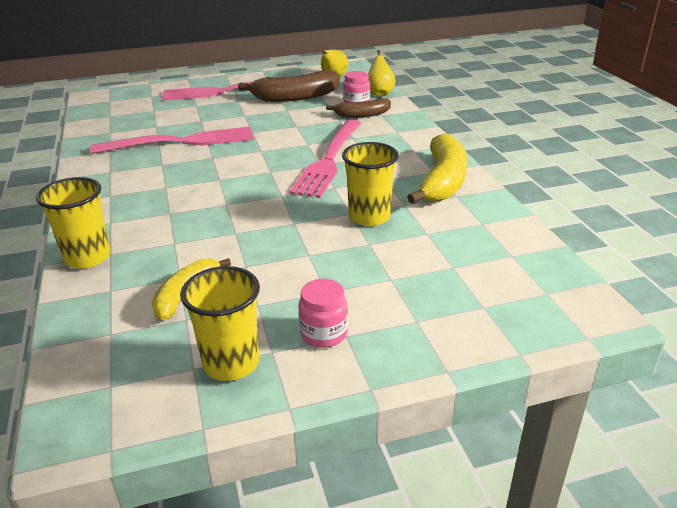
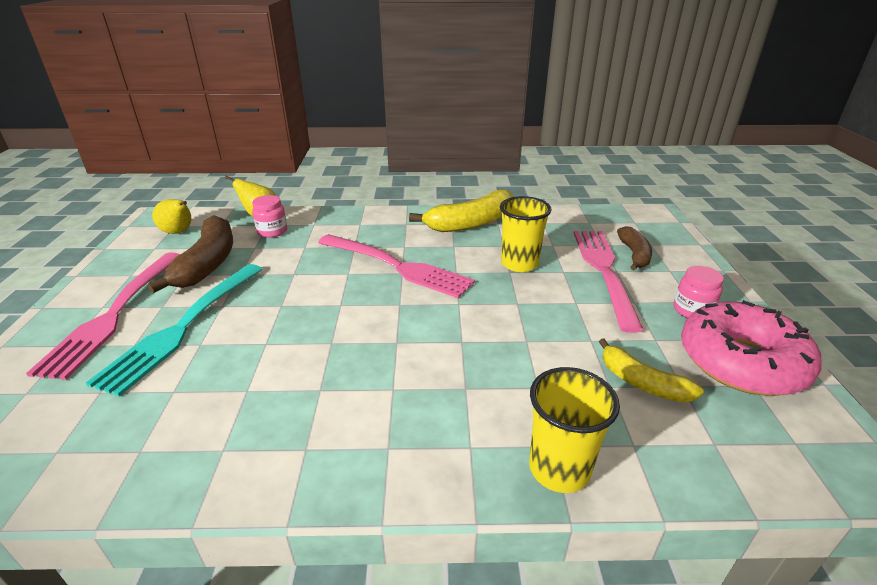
camera: 75 degrees left, 0 degrees up
(180, 142) = (259, 367): pink fork -> pink fork (604, 271)
(217, 111) = (184, 327): none -> turquoise fork
(231, 363) = (741, 361): yellow cup -> pink donut
(362, 115) = (304, 233): brown banana -> brown banana (634, 254)
(442, 181) = (471, 223): yellow banana -> yellow banana turned 120 degrees clockwise

